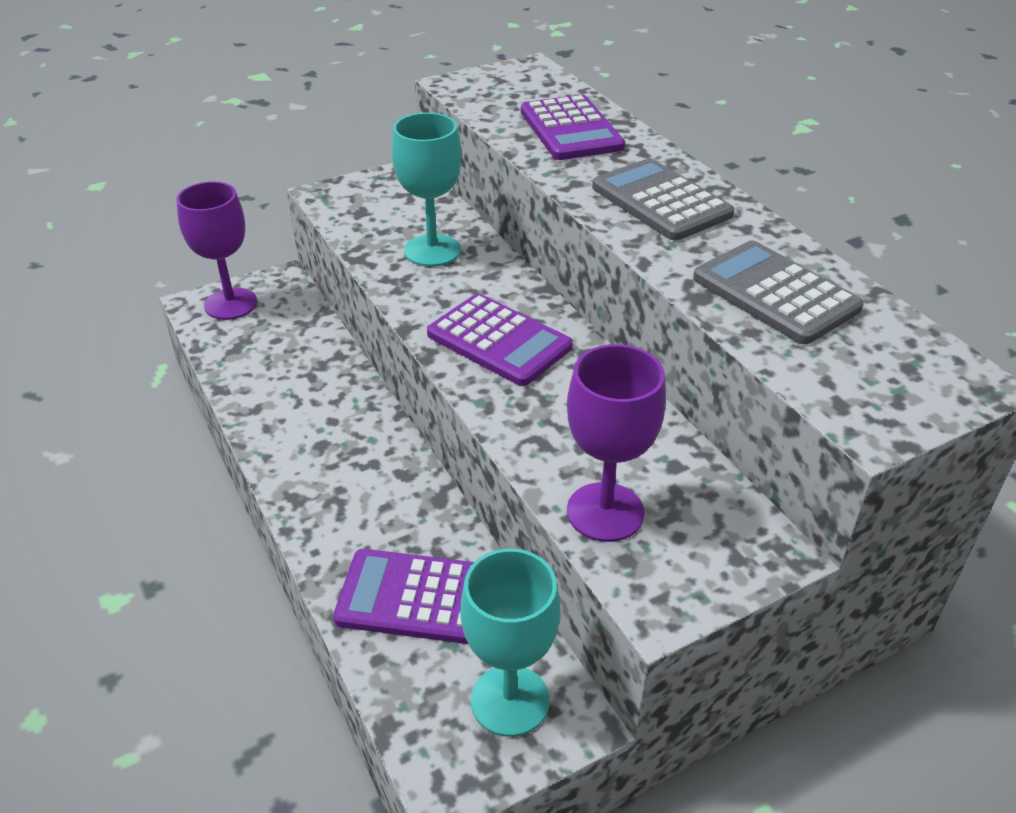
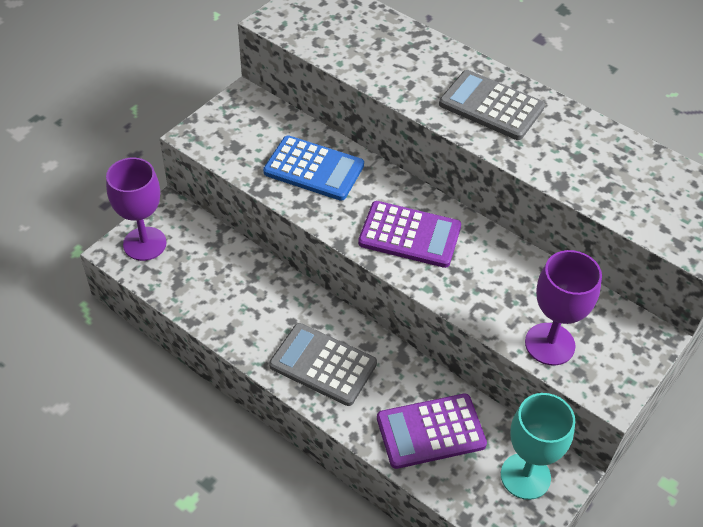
camera: 25 degrees left, 10 degrees up
(432, 251) = (314, 169): turquoise goblet -> blue calculator
(571, 129) = (390, 50): purple calculator -> none
(775, 293) = (602, 168): grey calculator -> grey calculator (323, 365)

